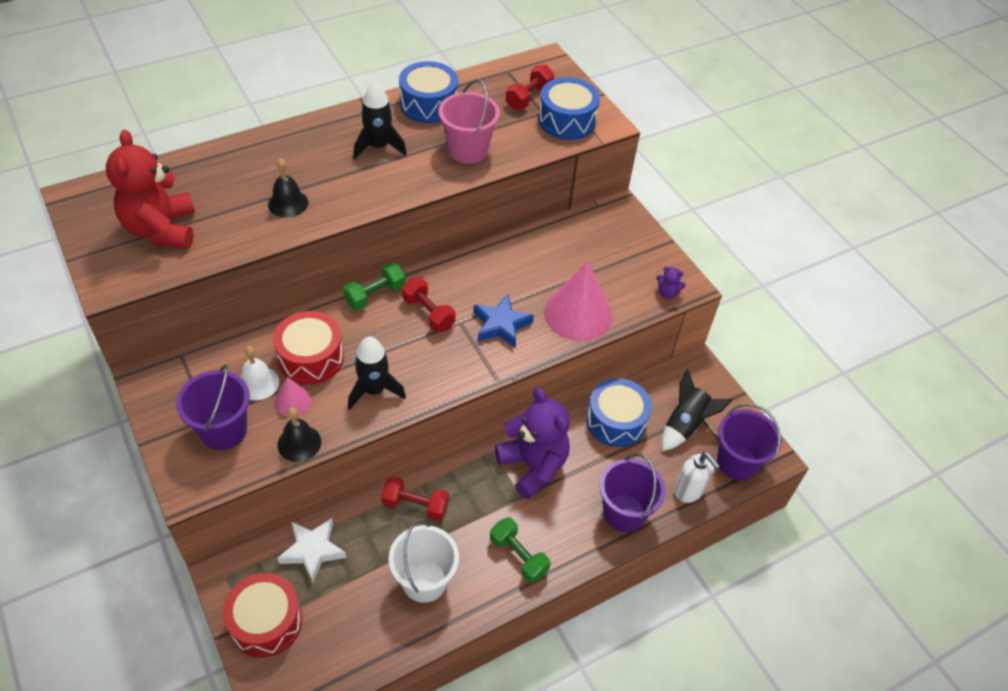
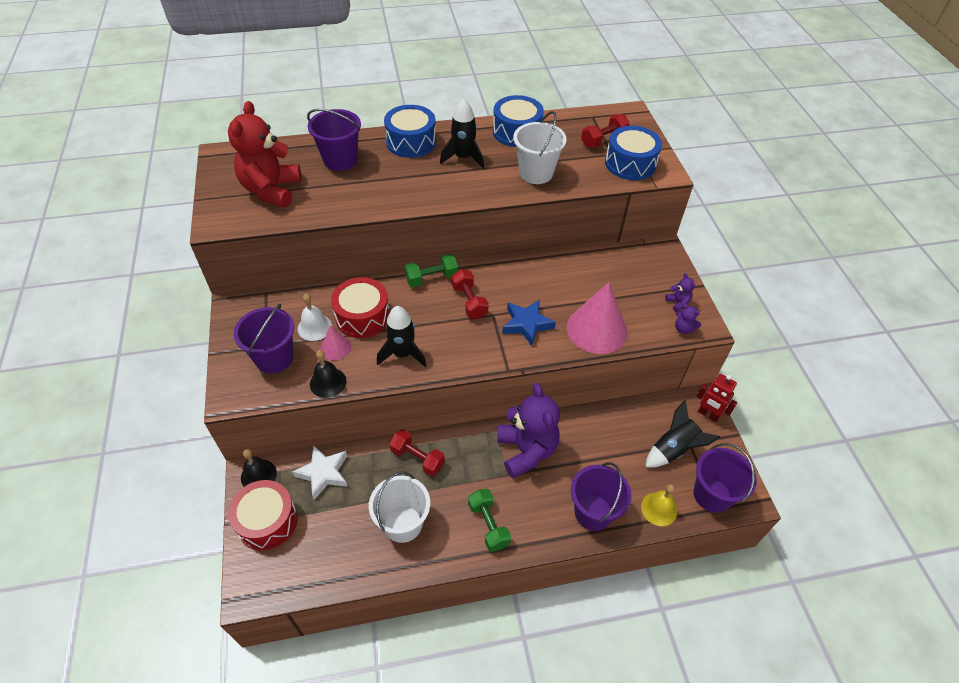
camera: 20 degrees right, 0 degrees up
(232, 176) = (340, 160): none -> purple bucket
(288, 203) = (374, 188): black bell -> black bell (258, 475)
(468, 150) = (536, 173): pink bucket -> white bucket
(616, 421) = (611, 430): blue drum -> blue drum (411, 142)
(653, 265) = (678, 303): none -> purple teddy bear
(689, 491) = (659, 509): white soap dispenser -> yellow bell
(709, 379) = (708, 414): none -> red robot

